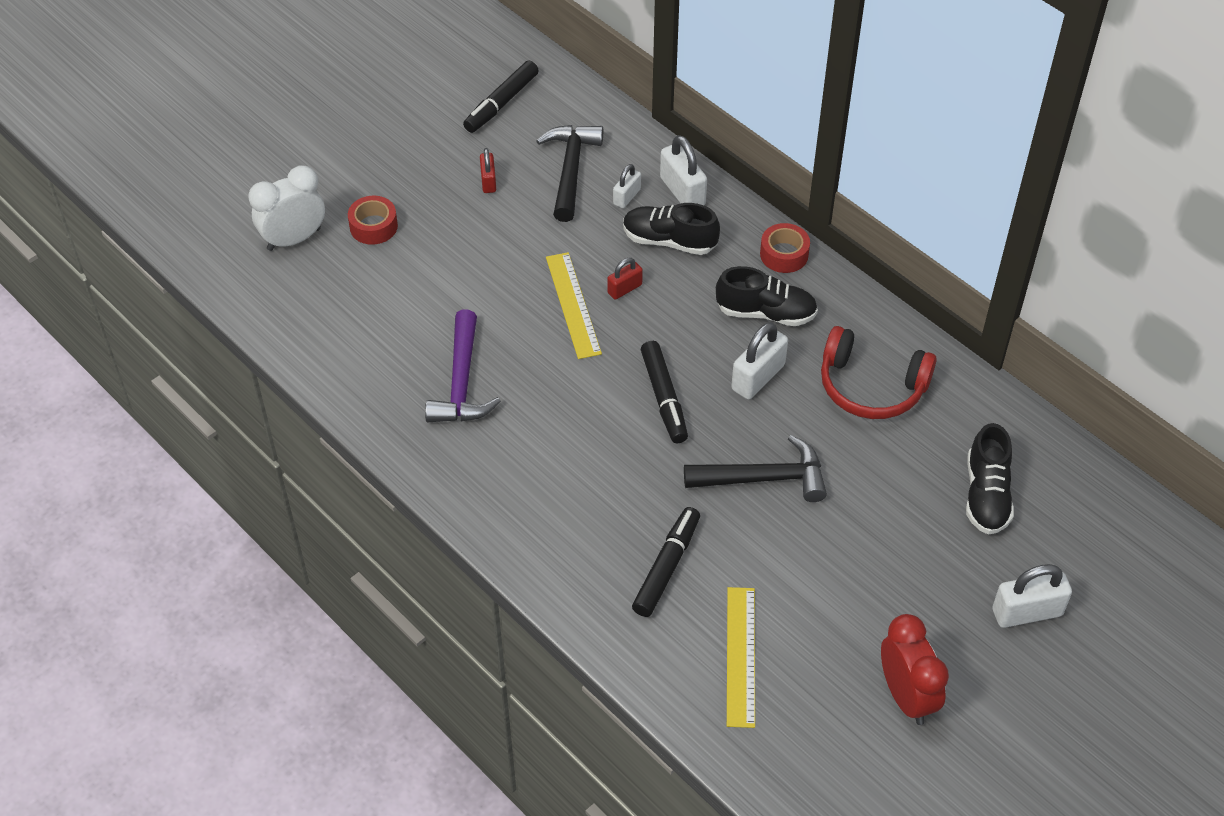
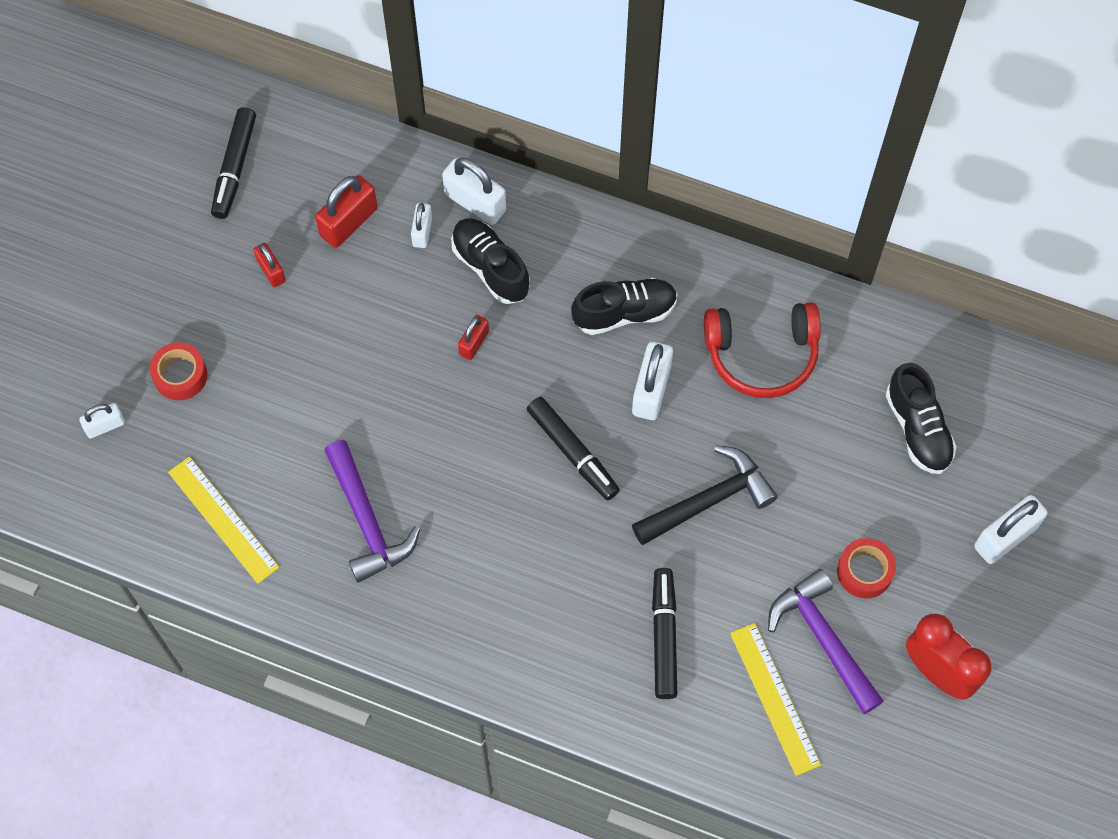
camera: 25 degrees left, 15 degrees up
(294, 239) = (105, 426): white clock -> white padlock
(570, 170) = (349, 222): black hammer -> red padlock
(573, 305) = (432, 383): yellow ruler -> yellow ruler (223, 519)
(669, 241) = (490, 267): black shoe -> black shoe turned 60 degrees clockwise
(784, 254) = (610, 236): red tape -> red tape (864, 571)
(811, 626) = (823, 639): none -> purple hammer

